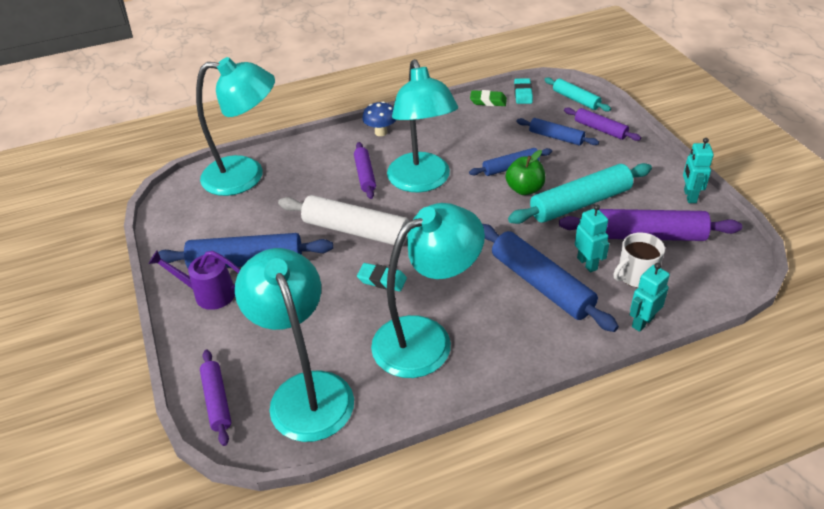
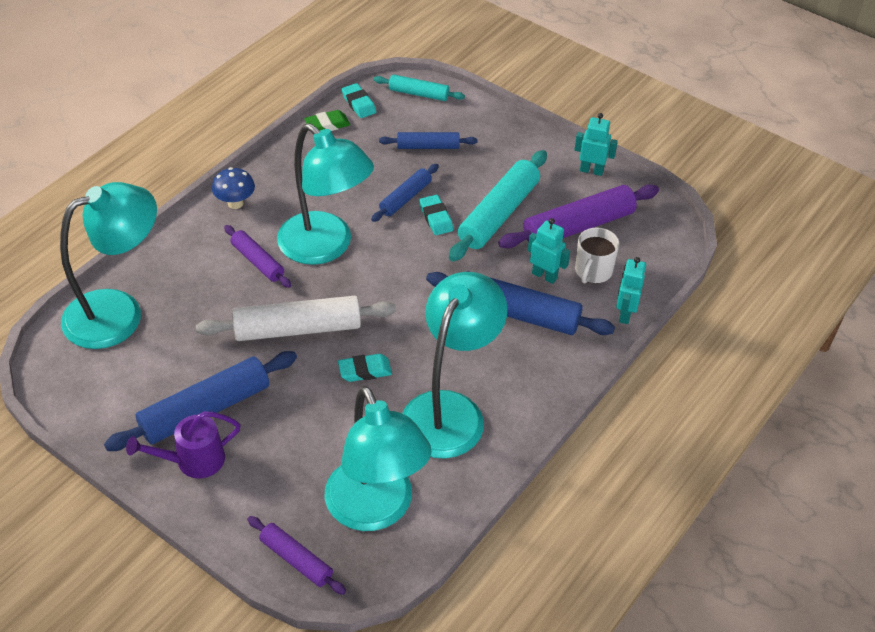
camera: 35 degrees left, 5 degrees up
(306, 391) = (376, 510): turquoise lamp -> turquoise lamp turned 150 degrees counterclockwise
(524, 189) = (436, 218): green apple -> turquoise eraser
(600, 129) = (465, 122): purple rolling pin -> none
(689, 196) = (591, 170): turquoise robot -> turquoise robot turned 135 degrees clockwise

